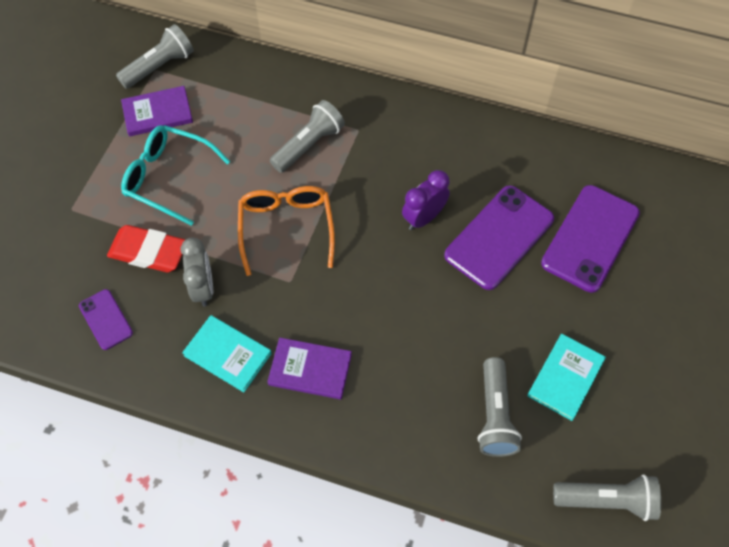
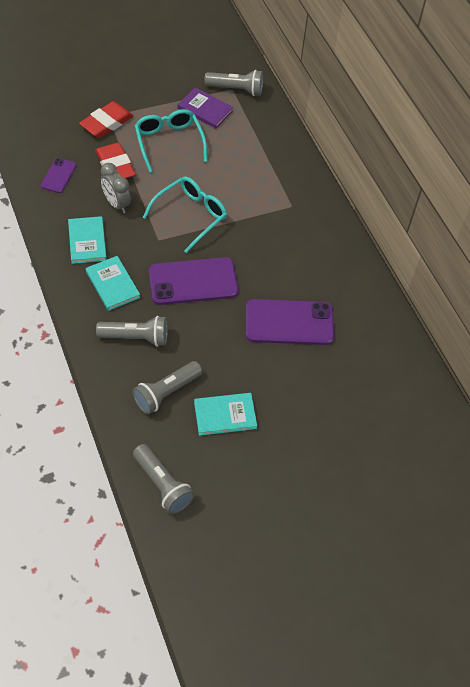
camera: 45 degrees right, 5 degrees down
(79, 218) = (106, 123): none -> red eraser
(203, 288) = (116, 204): grey clock -> grey clock turned 105 degrees clockwise
(286, 229) = (190, 216): orange glasses -> turquoise glasses
(309, 145) = (256, 190): grey flashlight -> grey flashlight (136, 337)
(310, 369) = (113, 284): purple book -> turquoise book
(424, 218) = (264, 276): purple clock -> none
(590, 238) = (337, 371): purple phone -> purple phone (193, 281)

